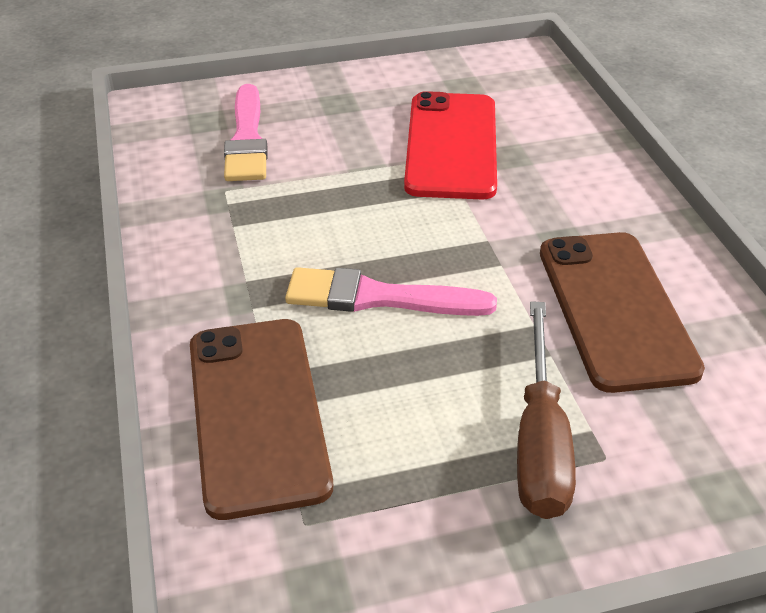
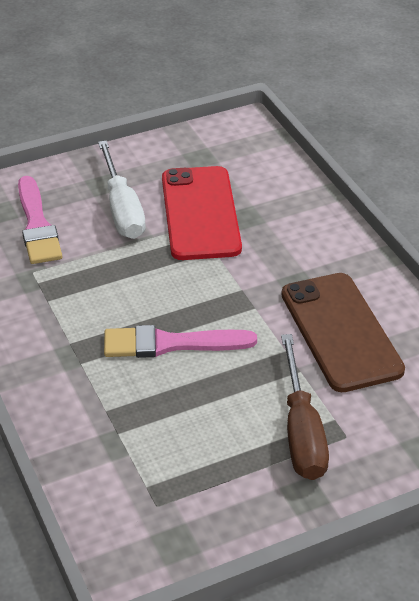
camera: 10 degrees left, 0 degrees up
(257, 413) = (105, 438): brown phone -> none
(355, 131) = (122, 209): none -> white screwdriver

